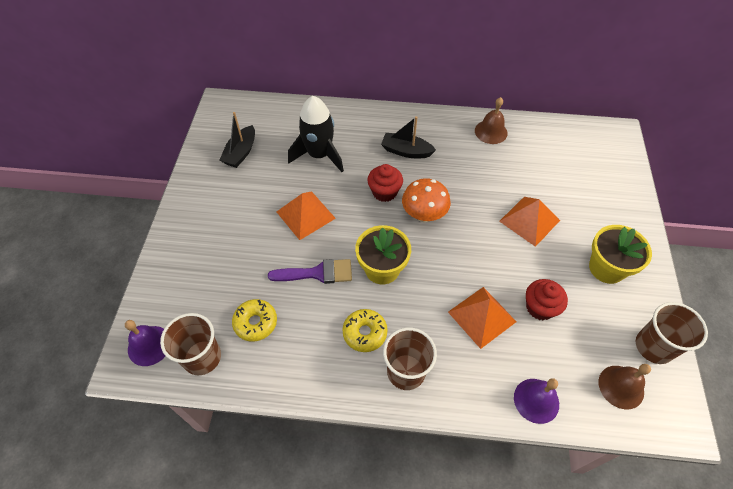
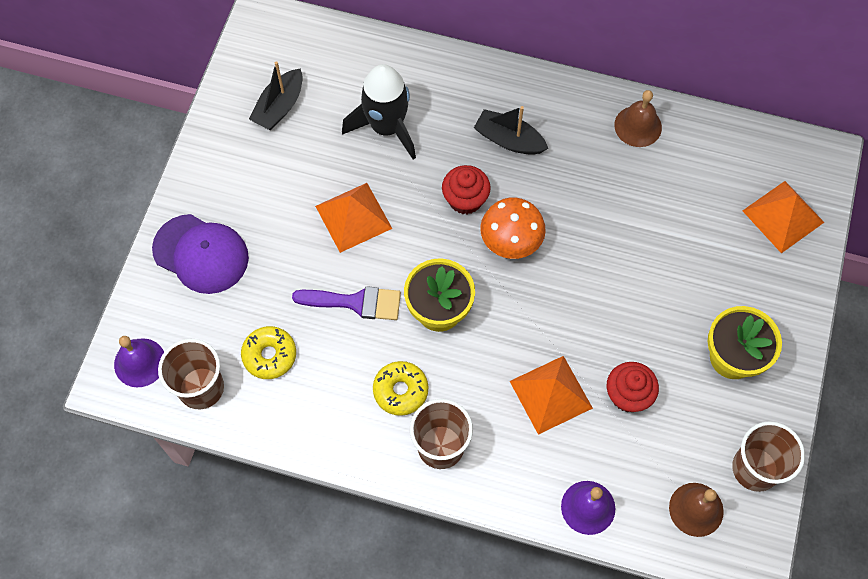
camera: 10 degrees right, 10 degrees up
(193, 256) = (201, 254): none -> purple cap
(529, 220) = (651, 273): orange pyramid -> orange pyramid (783, 216)

